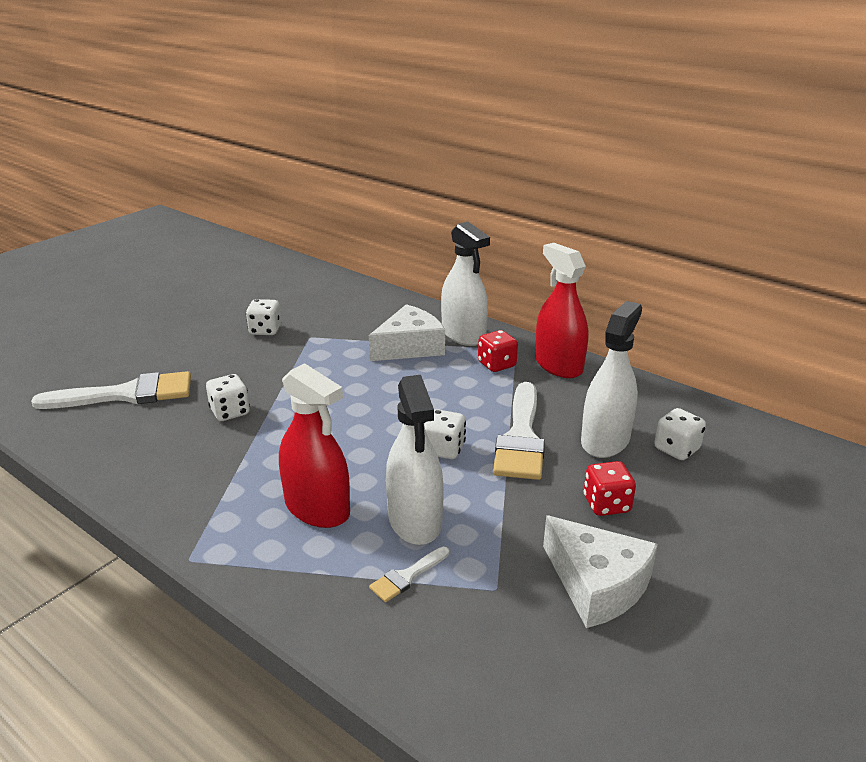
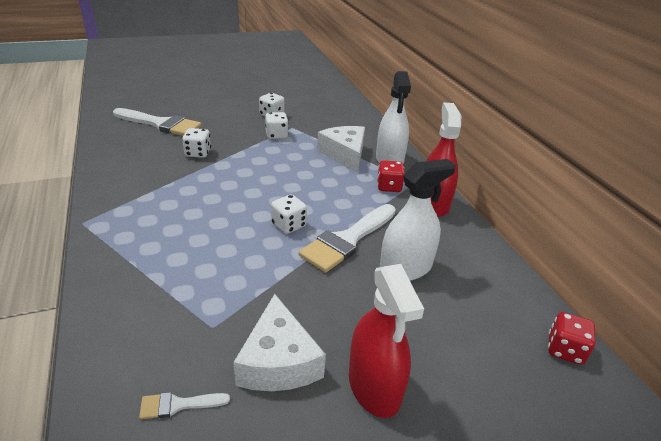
camera: 30 degrees right, 5 degrees up
(317, 508) = (175, 226): red spray bottle -> red spray bottle (374, 386)
(407, 576) = (172, 291): white brush -> white brush (178, 405)
(409, 347) = (345, 154): white cheese -> white cheese turned 105 degrees counterclockwise
(415, 520) = (218, 260): white spray bottle -> none
(606, 504) = (352, 312): red dice -> red dice (564, 350)
(676, 449) = (454, 299): white dice -> white dice (276, 135)

